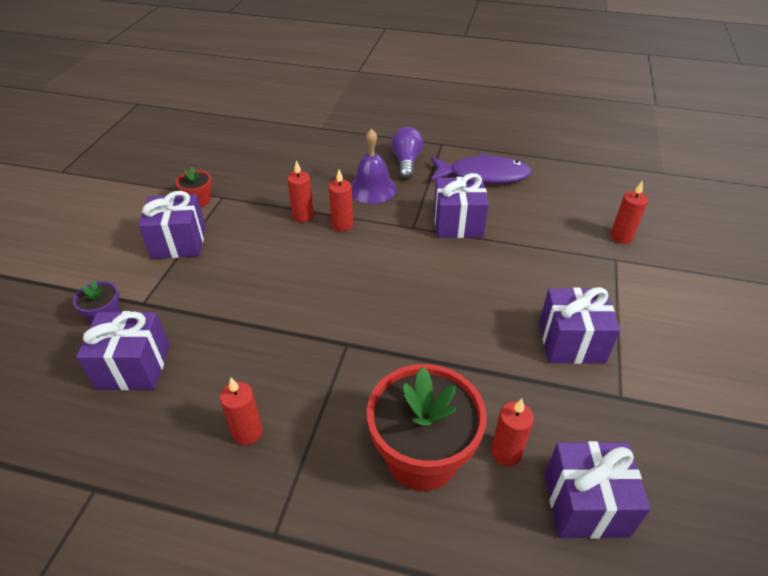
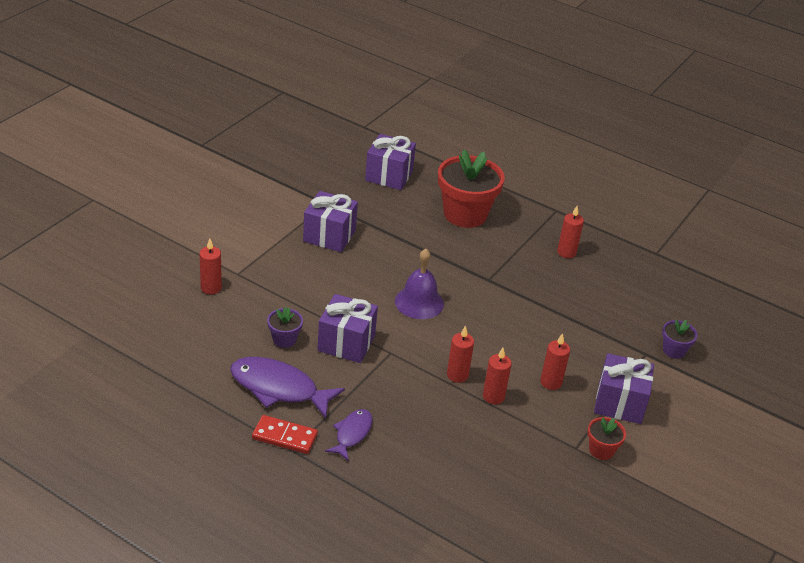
camera: 165 degrees left, 5 degrees down
(133, 367) = (645, 308): purple gift -> none
(372, 189) = (409, 408): purple bell -> purple bell (419, 302)
(406, 162) = (352, 434): purple light bulb -> purple fish
(453, 149) = (284, 437): none -> red domino
(506, 452) = (416, 203): red candle -> red candle (551, 382)
(512, 211) = (284, 339): none -> purple flower pot

